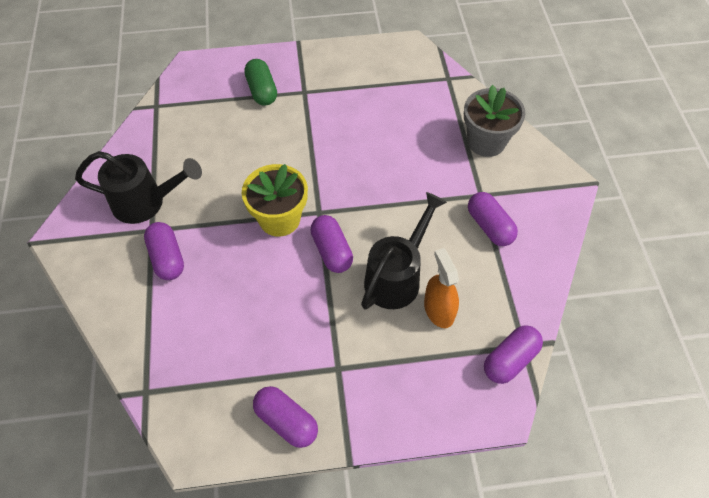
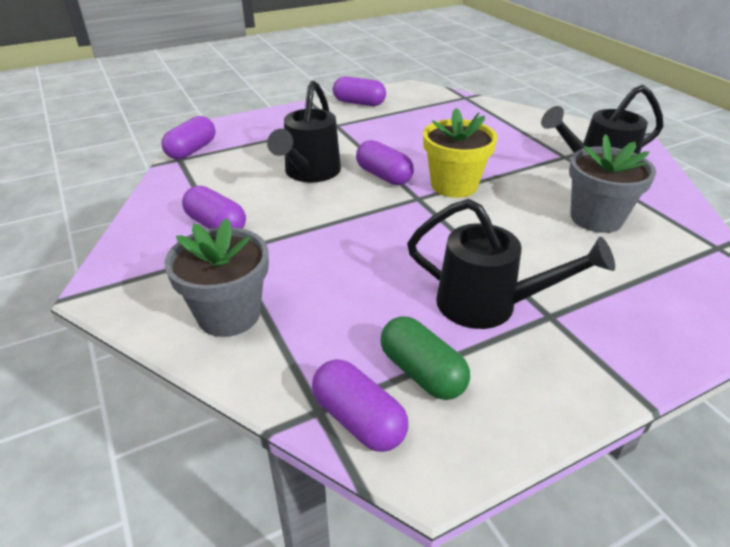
camera: 160 degrees right, 20 degrees down
(167, 258) = (528, 145): purple capsule -> purple capsule (358, 419)
(204, 151) = (596, 218): none -> grey flower pot
(262, 91) = (611, 300): green capsule -> green capsule (422, 372)
(333, 107) = (488, 305): none -> black watering can
(438, 310) = (262, 162): orange spray bottle -> none

